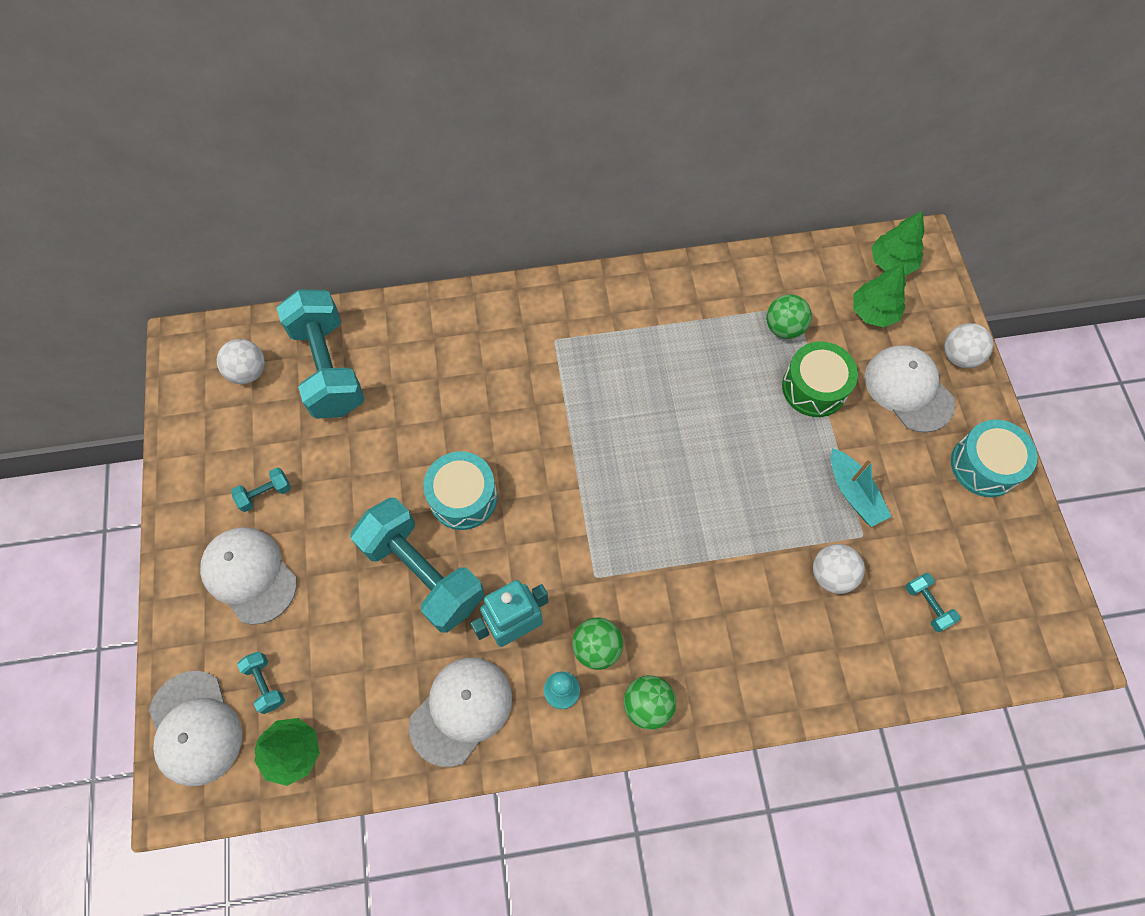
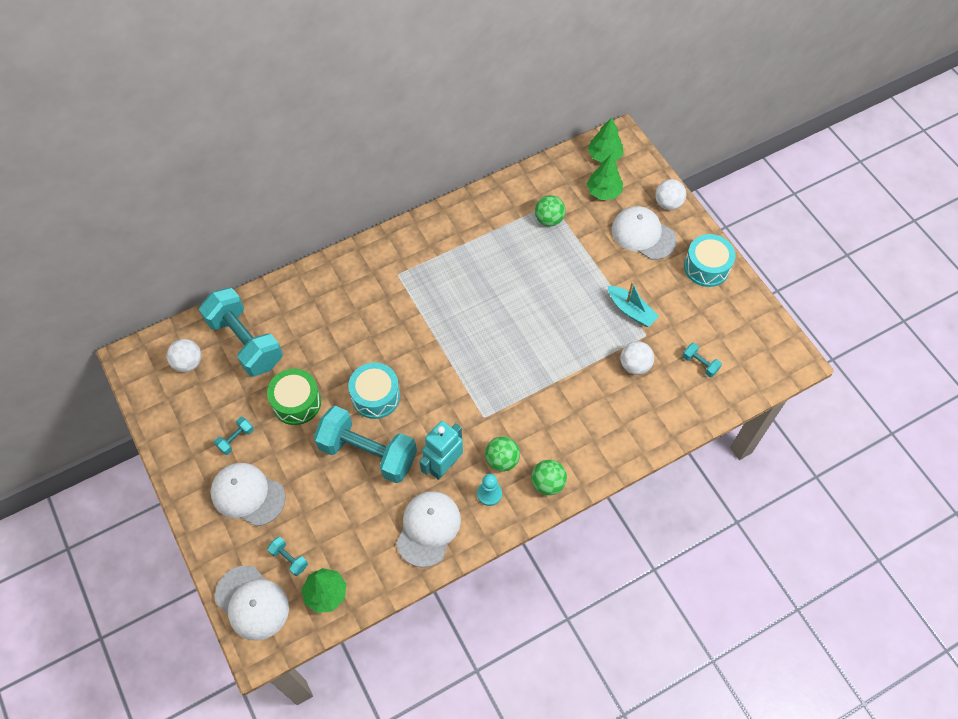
camera: 20 degrees left, 5 degrees down
(814, 387) = (582, 252): green drum -> green drum (296, 402)

